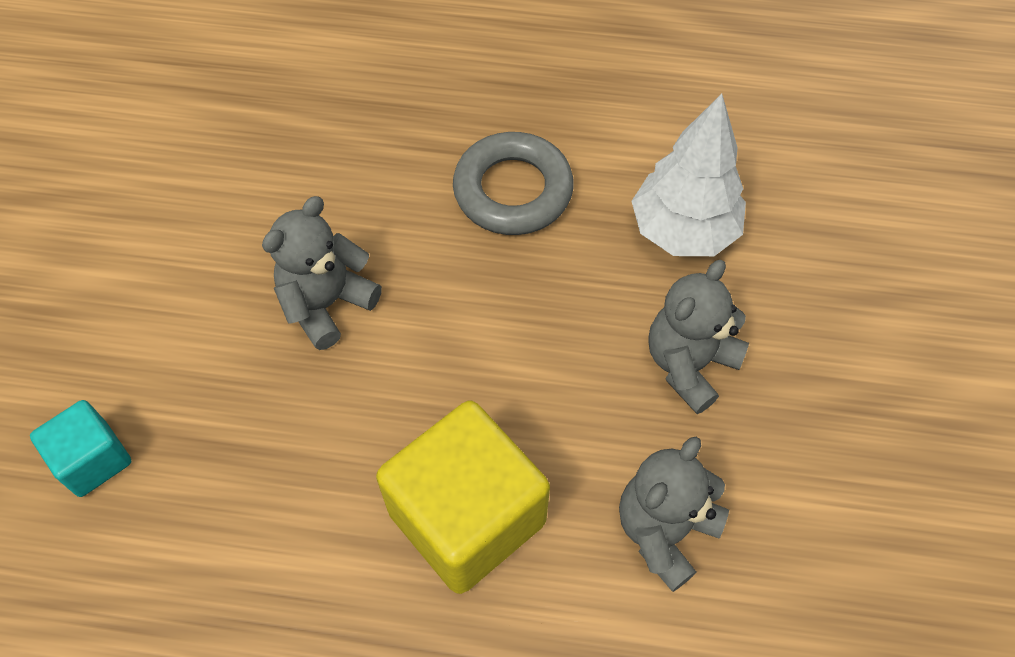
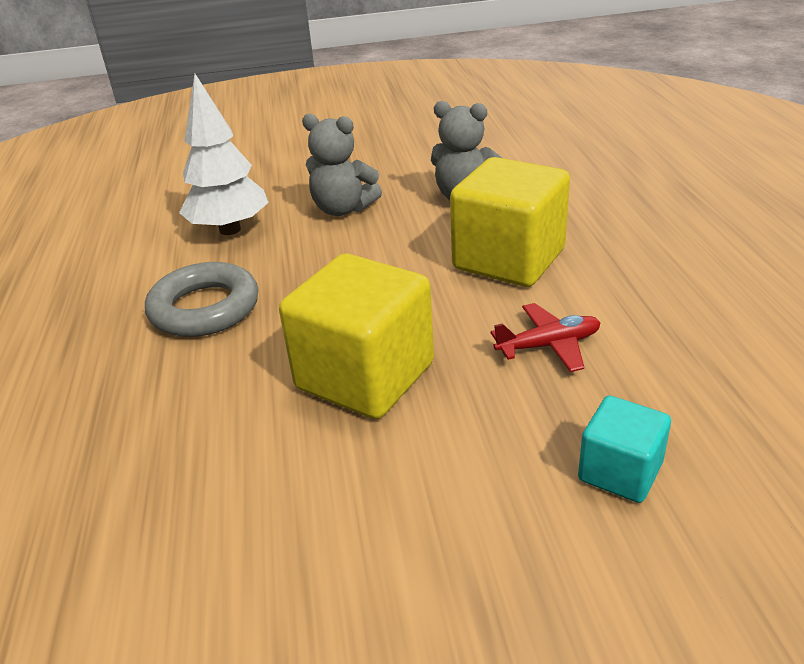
camera: 105 degrees left, 25 degrees down
(282, 483) = (548, 345): none -> red plane
(326, 304) = (365, 376): grey teddy bear -> yellow cube

